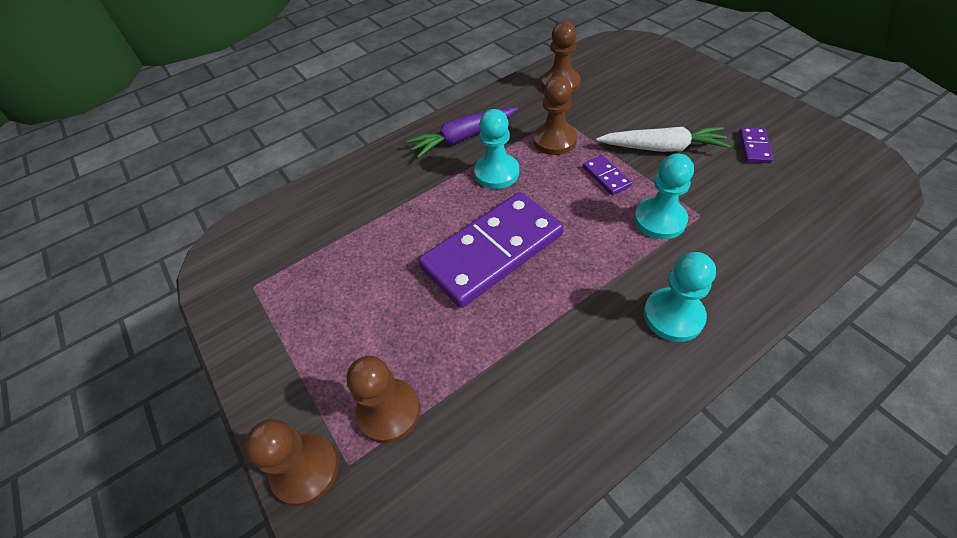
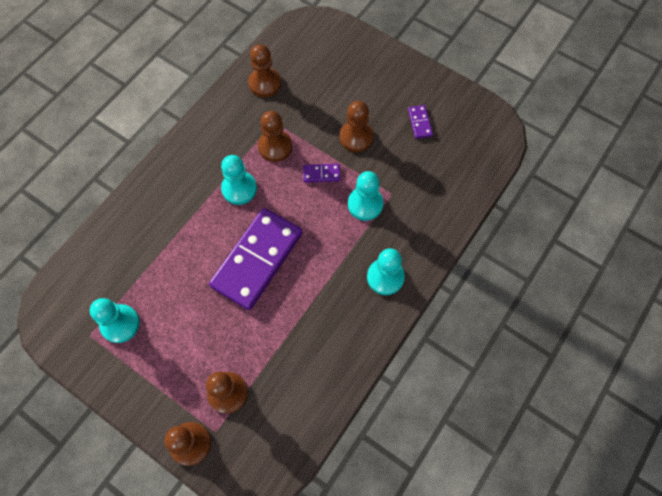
camera: 25 degrees left, 15 degrees up
(293, 283) = (120, 324): none -> turquoise pawn
(463, 138) = (201, 159): purple carrot -> none
(606, 177) = (321, 174): purple domino -> purple domino turned 45 degrees counterclockwise
(662, 148) = (356, 137): white carrot -> brown pawn

